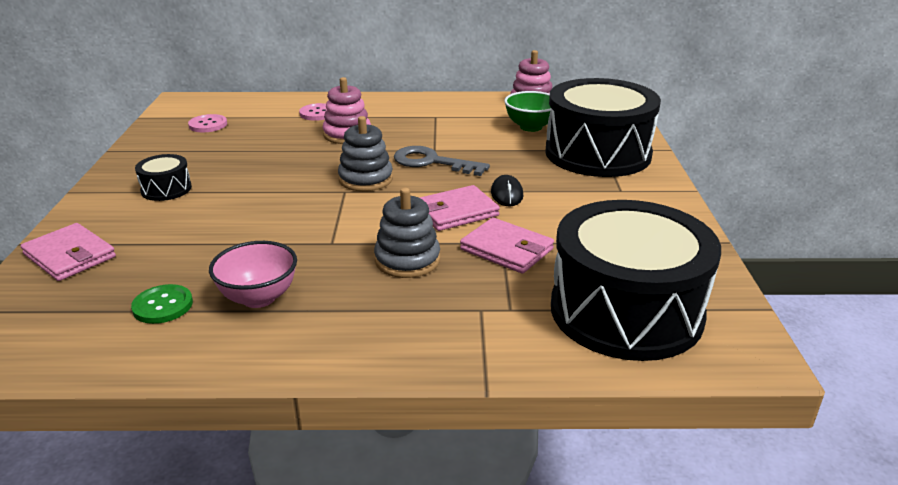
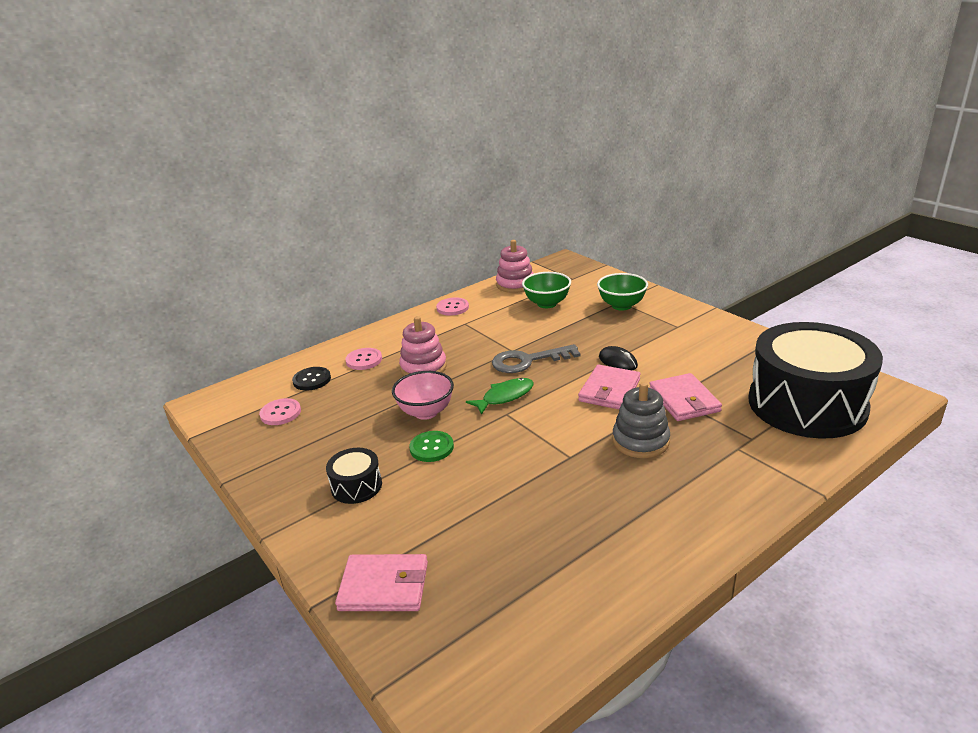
camera: 35 degrees left, 0 degrees up
(163, 306) = (541, 573): green button -> green button (431, 448)
(259, 298) = (596, 524): pink bowl -> pink bowl (426, 412)
(262, 112) = (312, 380): none -> black button
(365, 179) = (505, 397): grey stacking toy -> green fish
(447, 102) = (452, 308): none -> pink button
(507, 249) = (684, 400): pink wallet -> pink wallet turned 75 degrees clockwise
(597, 153) = (621, 306): black drum -> green bowl

